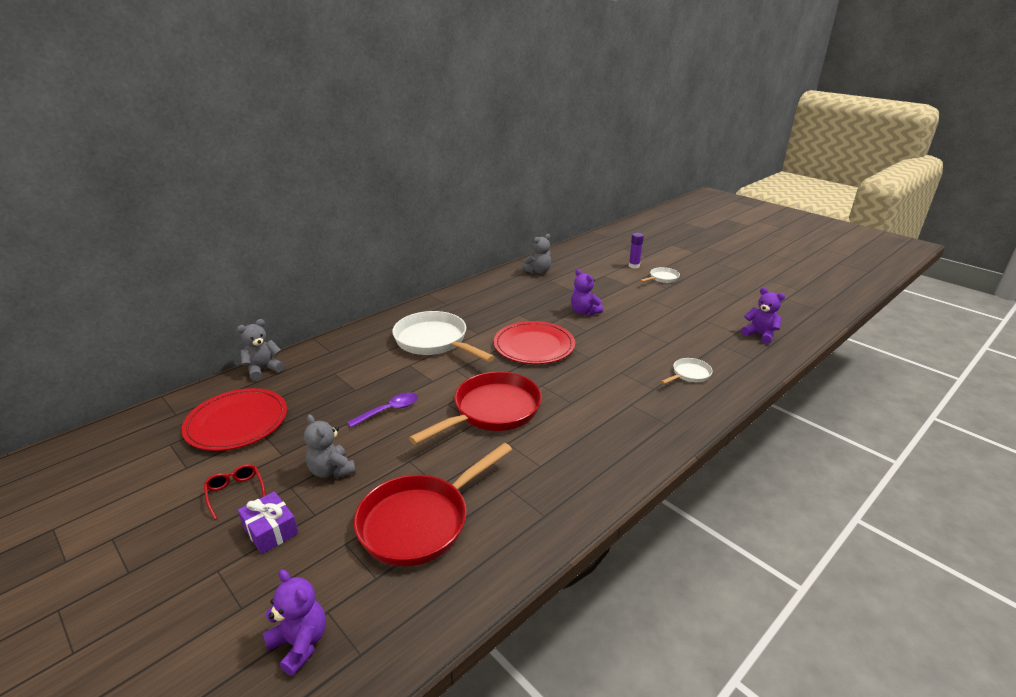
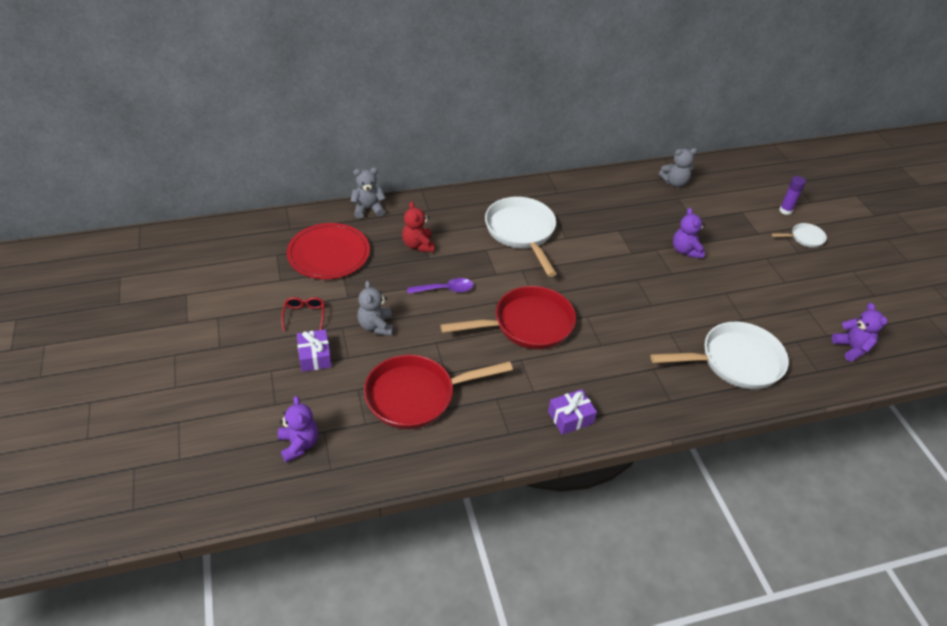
camera: 25 degrees right, 15 degrees up
(336, 383) = (418, 245): none -> red teddy bear
(534, 345) = (608, 271): red plate -> none
(592, 474) = (570, 417): none -> purple gift
(689, 374) = (735, 361): white pan -> white pan, size x2.10

